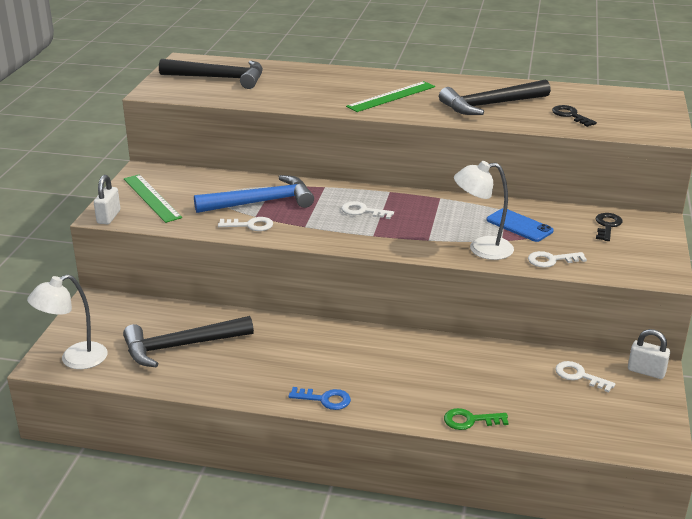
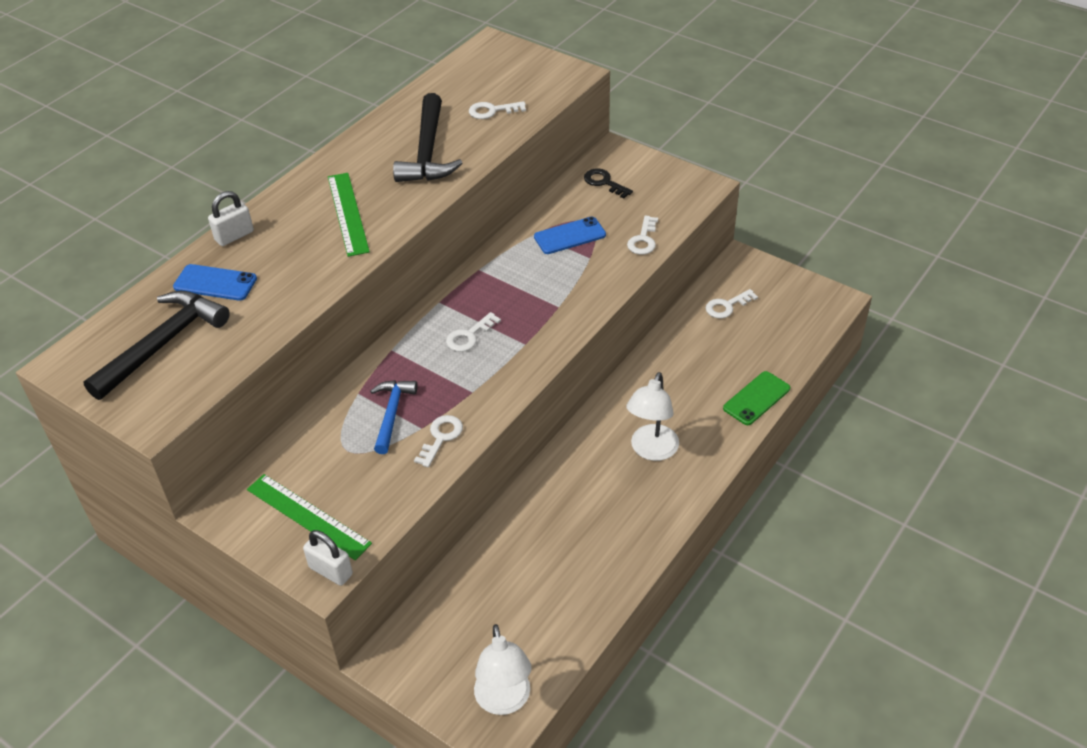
camera: 65 degrees left, 15 degrees up
(152, 198) = (308, 516): green ruler -> green ruler turned 45 degrees clockwise
(180, 346) = (531, 590): black hammer -> none
(262, 202) = (392, 413): blue hammer -> blue hammer, size x0.62
(285, 77) = (215, 283): none -> blue phone
(324, 399) = (682, 491): blue key -> none
(470, 420) = (756, 398): green key -> green phone
(481, 249) = (597, 276): white lamp -> white lamp (651, 451)
(570, 115) = (492, 111): black key -> white key
(646, 371) = (739, 265): white padlock -> white padlock (234, 236)

